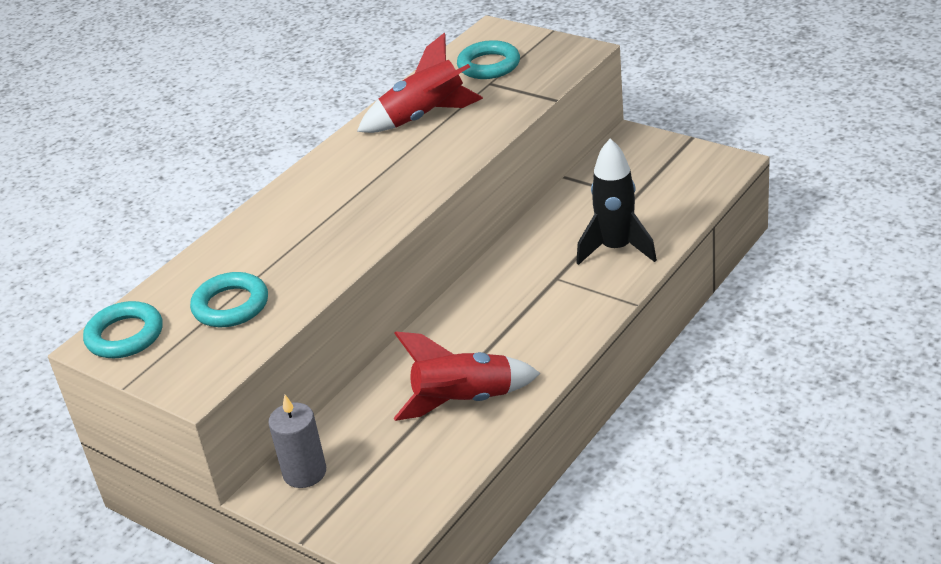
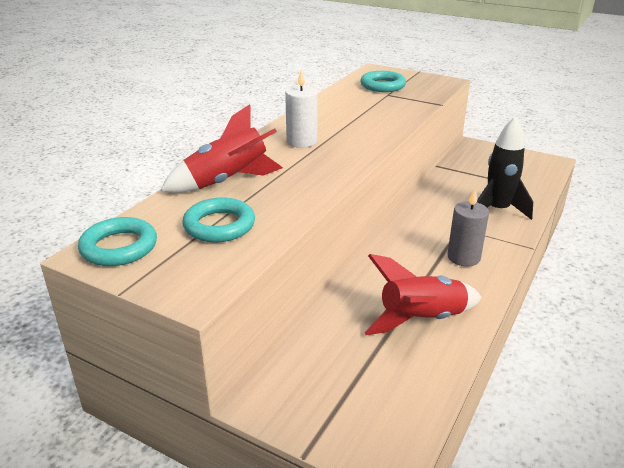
camera: 10 degrees left, 5 degrees down
(304, 472) = (290, 382): grey candle -> grey candle (463, 257)
(350, 177) = (301, 141): none -> white candle
(424, 117) = (347, 110): red rocket -> red rocket (227, 182)

